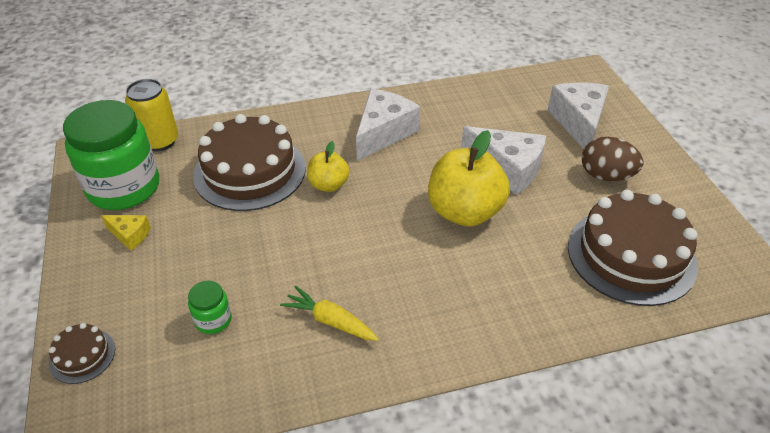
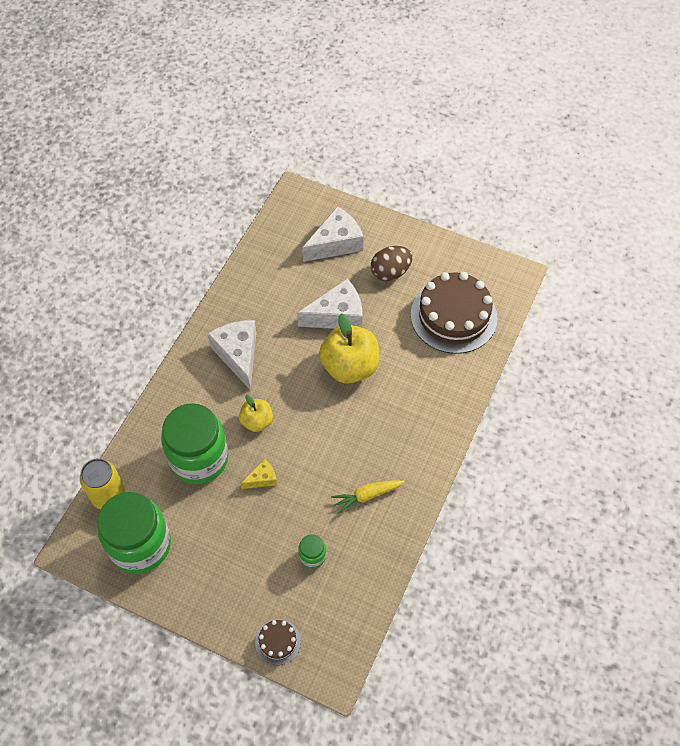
camera: 50 degrees left, 15 degrees up
(130, 235) = (194, 565): yellow cheese -> yellow cheese (262, 479)
(250, 171) = (199, 458): brown cake -> green jar
(578, 122) = (336, 243): white cheese -> white cheese turned 105 degrees clockwise

